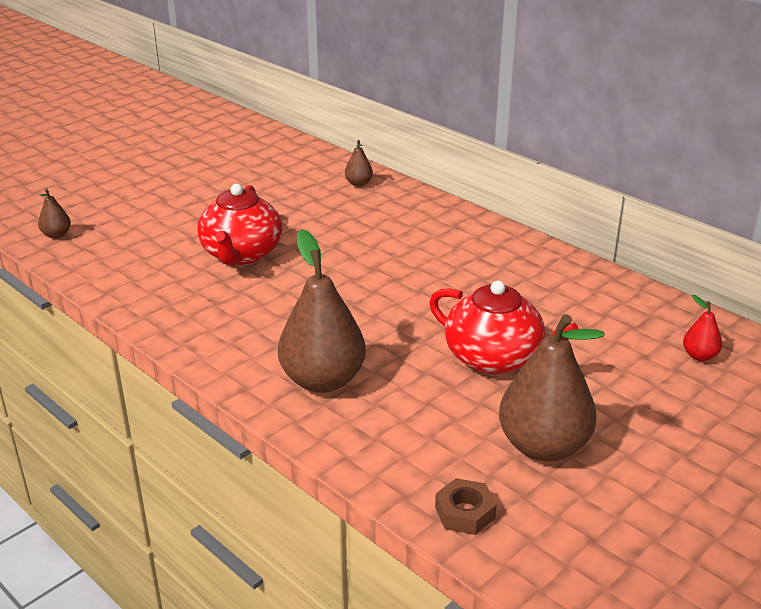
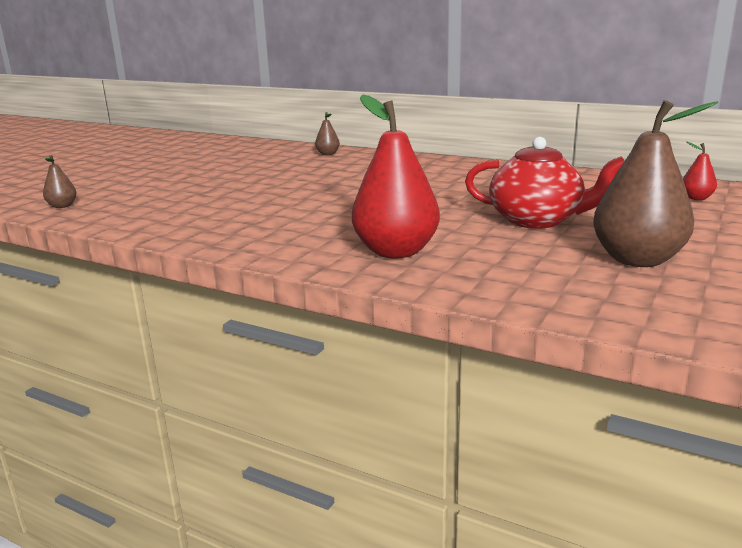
camera: 15 degrees left, 10 degrees down
(241, 254) = (255, 196): red teapot -> none
(322, 380) = (396, 251): brown pear -> red pear
(465, 513) = (617, 309): brown nut -> none

